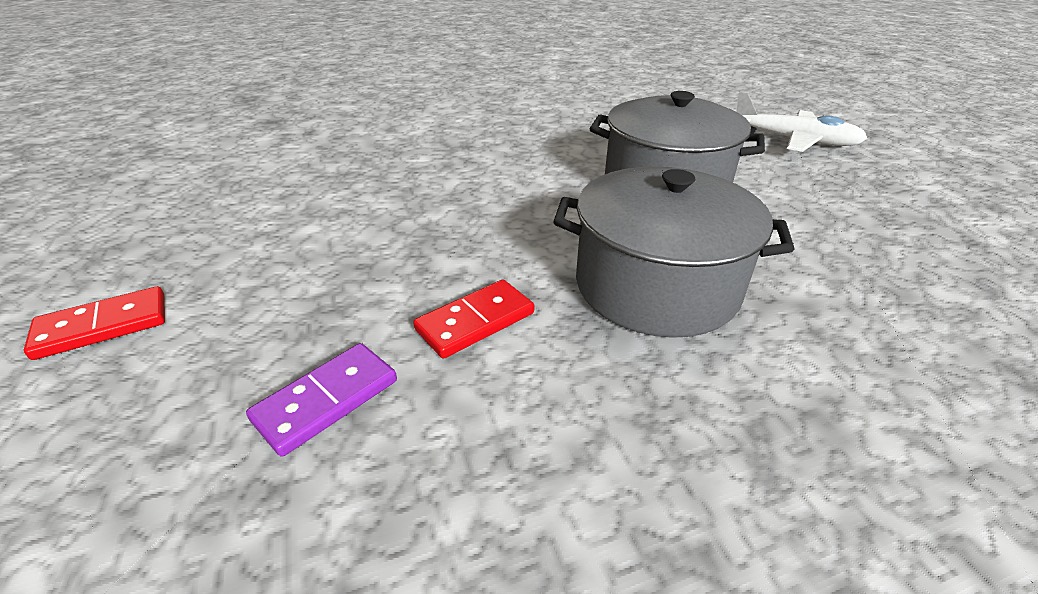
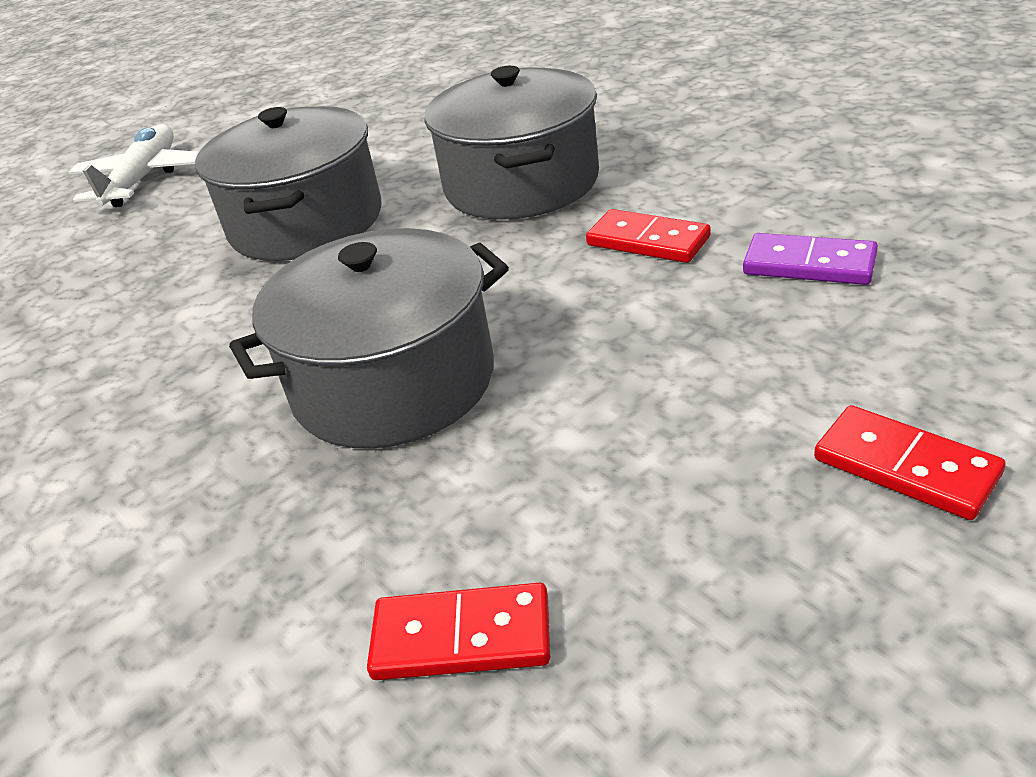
camera: 105 degrees left, 0 degrees up
(244, 180) = (461, 637): none -> red domino
(429, 189) = (393, 382): none -> grey pot

